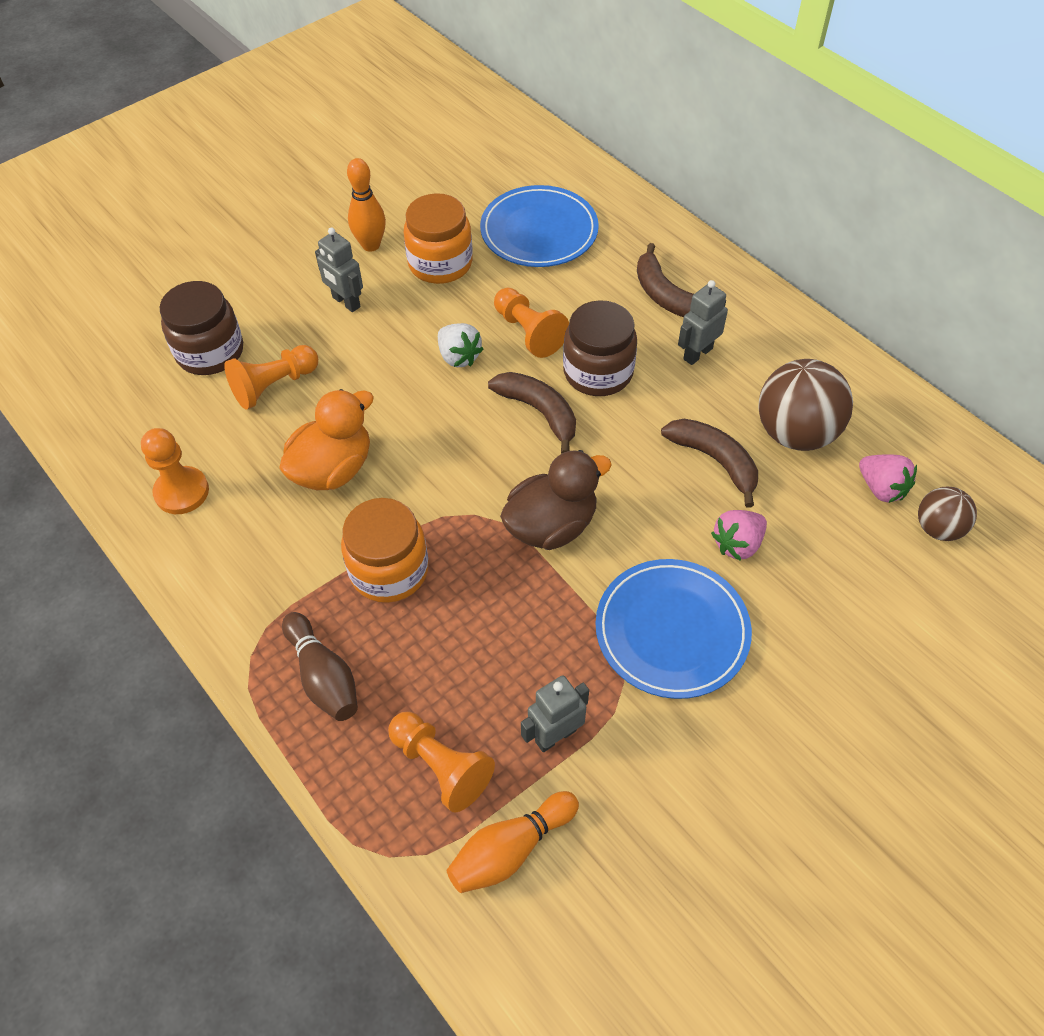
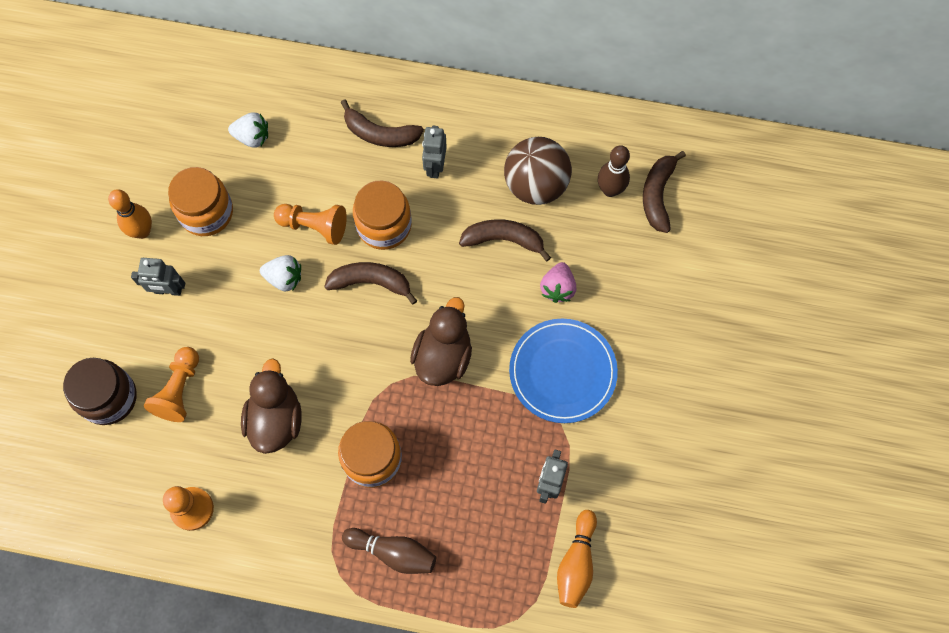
camera: 40 degrees left, 15 degrees up
(333, 469) = (276, 419): orange duck -> brown duck
(441, 766) = (503, 549): orange pawn -> none
(539, 231) = (252, 137): blue plate -> white strawberry
(598, 372) = (384, 225): brown jar -> orange jar
(881, 488) = (610, 190): pink strawberry -> brown bowling pin
(938, 528) = (657, 195): brown ball -> brown banana

